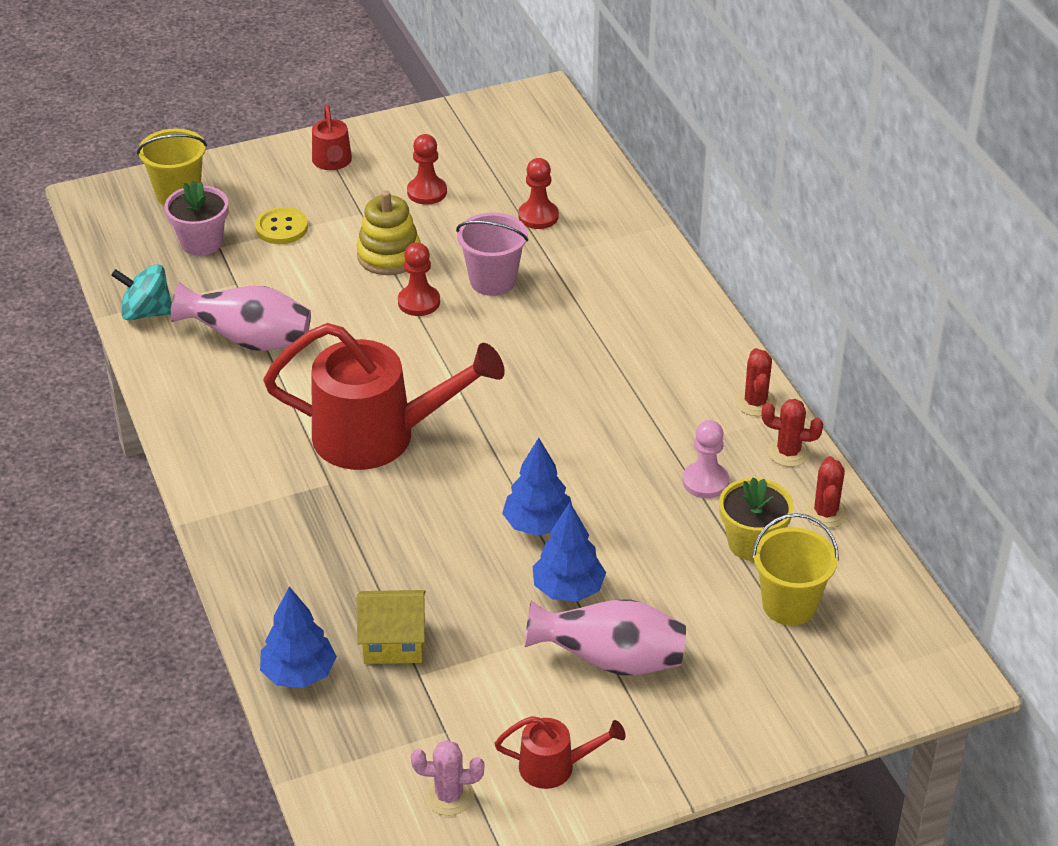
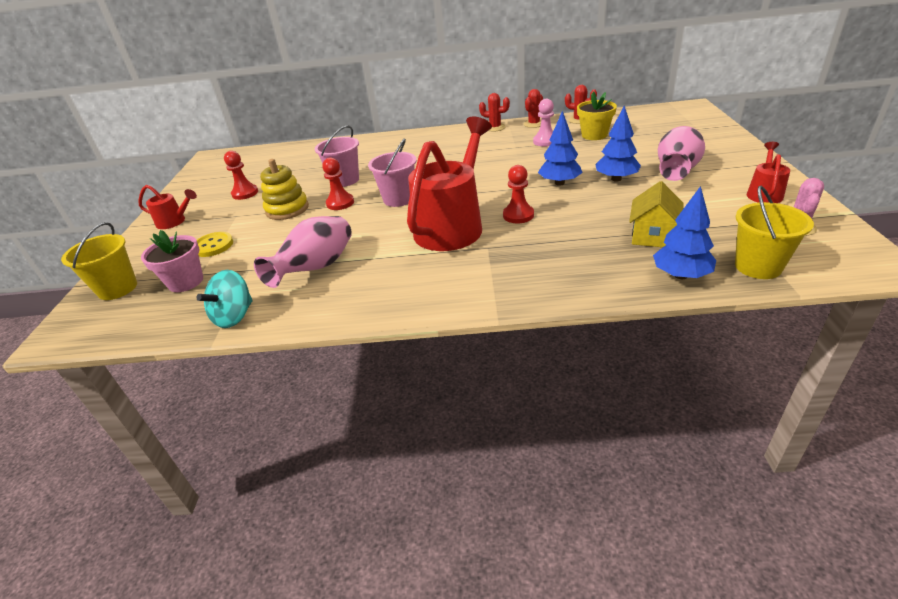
camera: 65 degrees left, 5 degrees down
(444, 359) = (398, 199): none -> pink bucket
(538, 216) = (306, 164): red pawn -> red pawn (518, 215)
(789, 605) = (640, 131): yellow bucket -> yellow bucket (758, 266)

